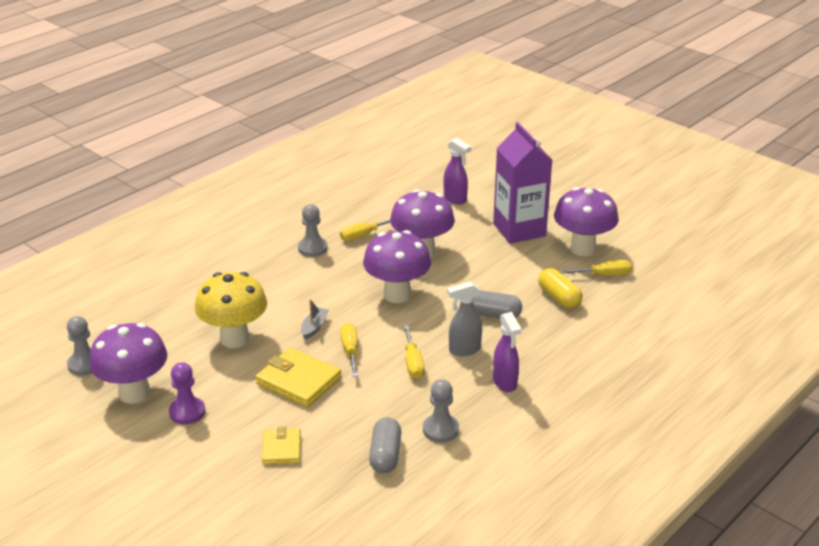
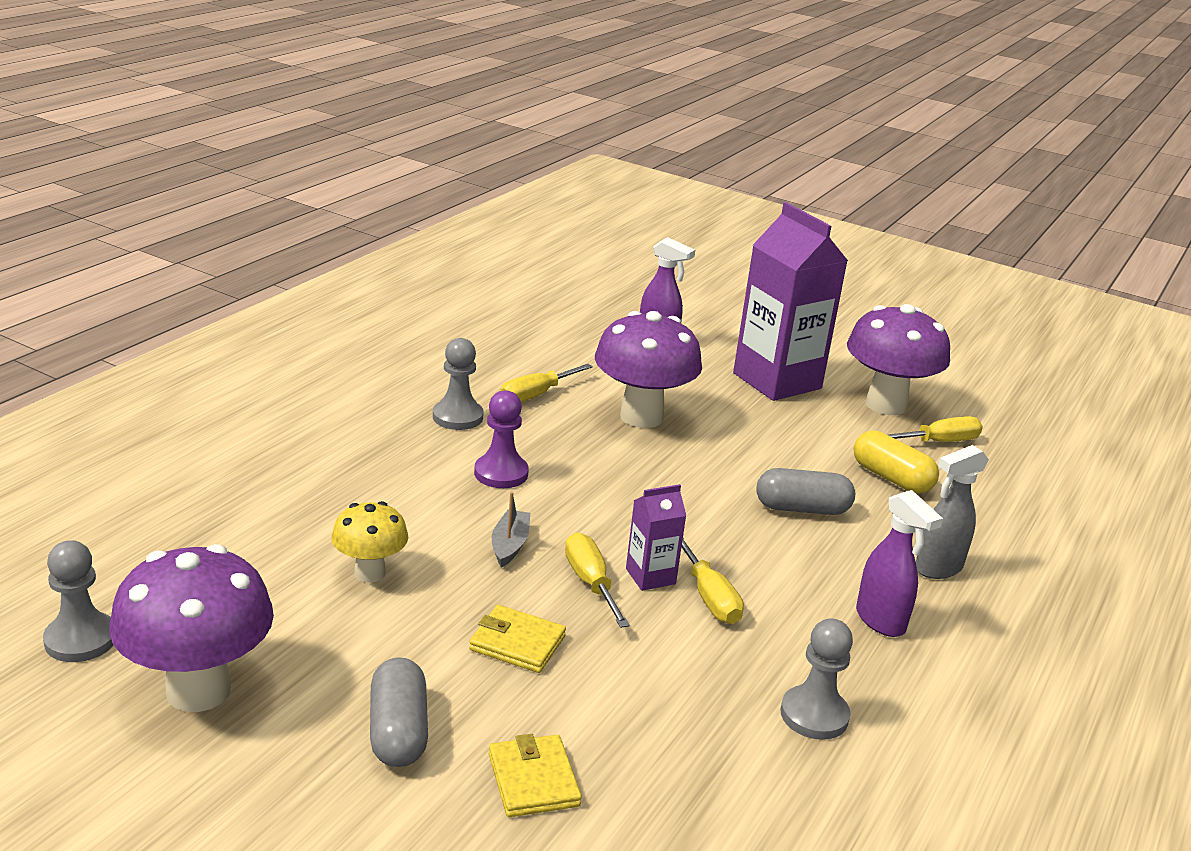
camera: 15 degrees left, 5 degrees down
(187, 412) = (318, 720): purple pawn -> purple pawn (501, 473)
(234, 338) = (370, 573): yellow mushroom -> yellow mushroom, size x0.56
(298, 381) = (517, 643): yellow wallet -> yellow wallet, size x0.62
(385, 349) = (650, 576): none -> purple carton
(385, 455) = (737, 774): grey capsule -> grey capsule (398, 731)
(397, 295) = (631, 484): purple mushroom -> none
(464, 350) = (784, 569): grey spray bottle -> grey spray bottle (937, 568)

